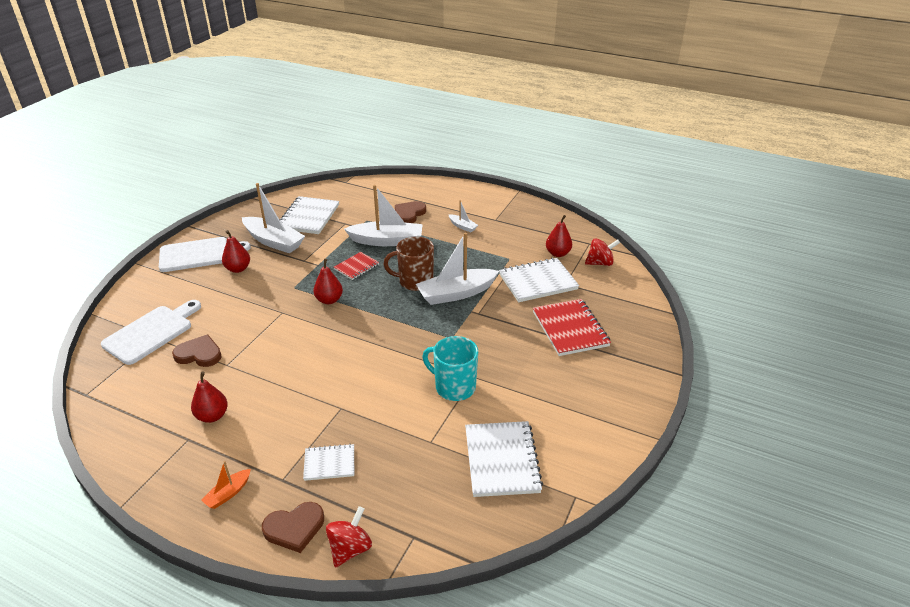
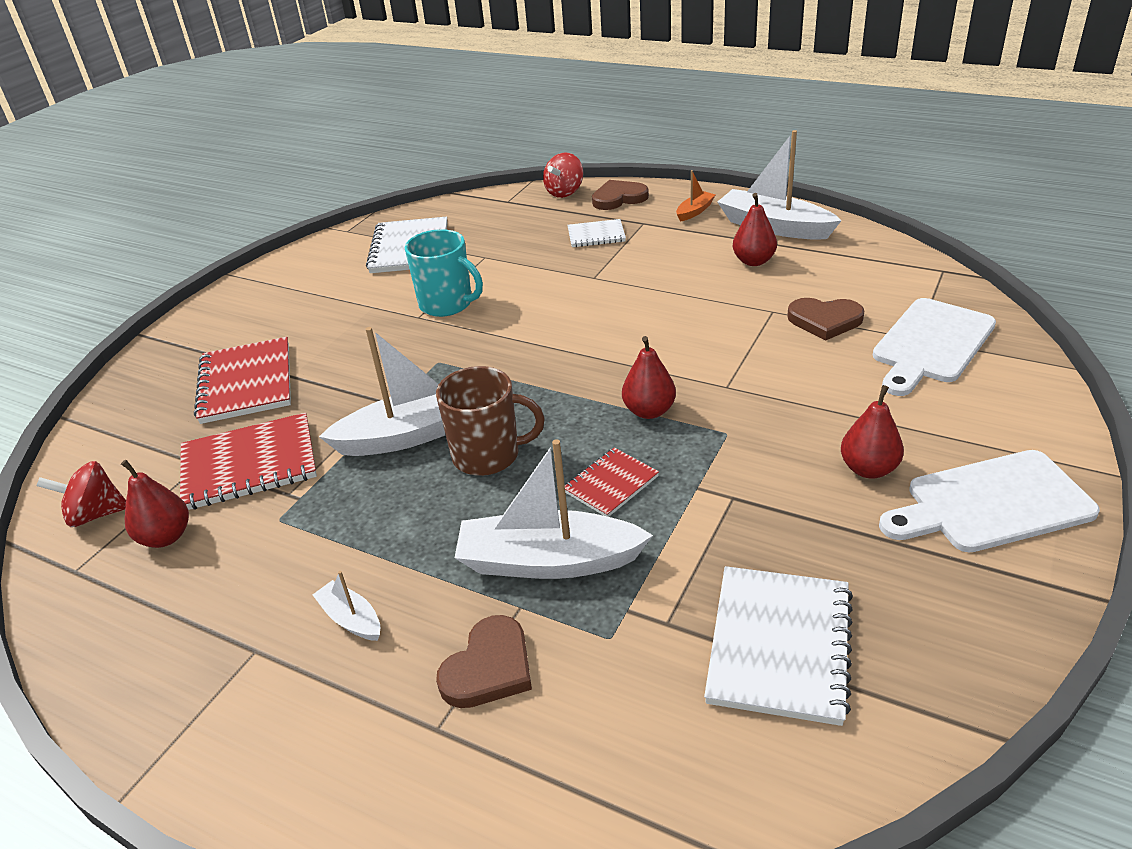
camera: 175 degrees left, 0 degrees up
(274, 241) = (832, 549): white boat -> white boat (774, 227)
(538, 282) = (249, 464): white notebook -> red notebook

